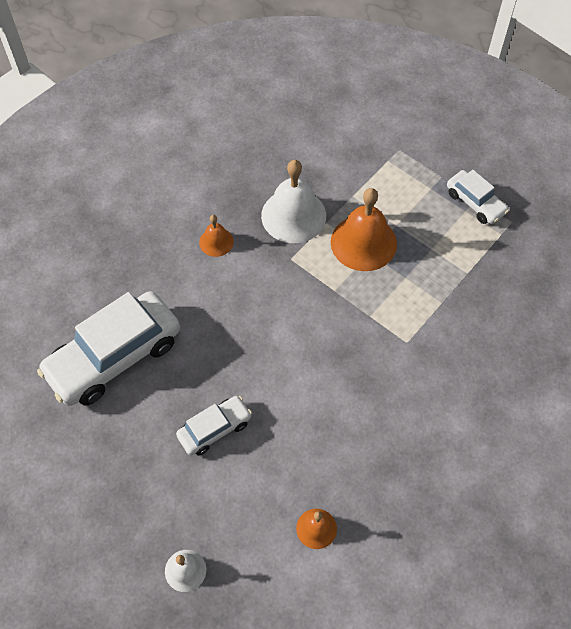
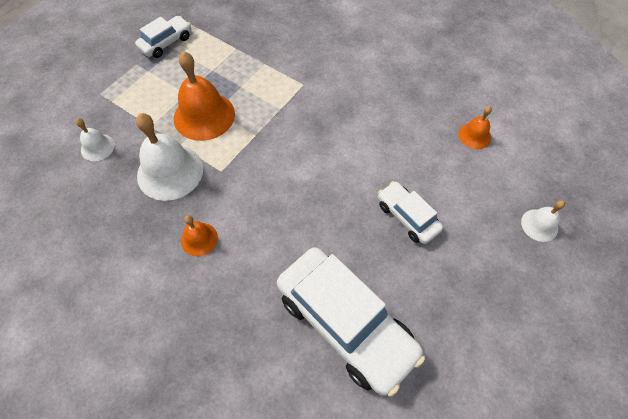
camera: 95 degrees left, 0 degrees up
(328, 155) = (97, 147): none -> white bell

